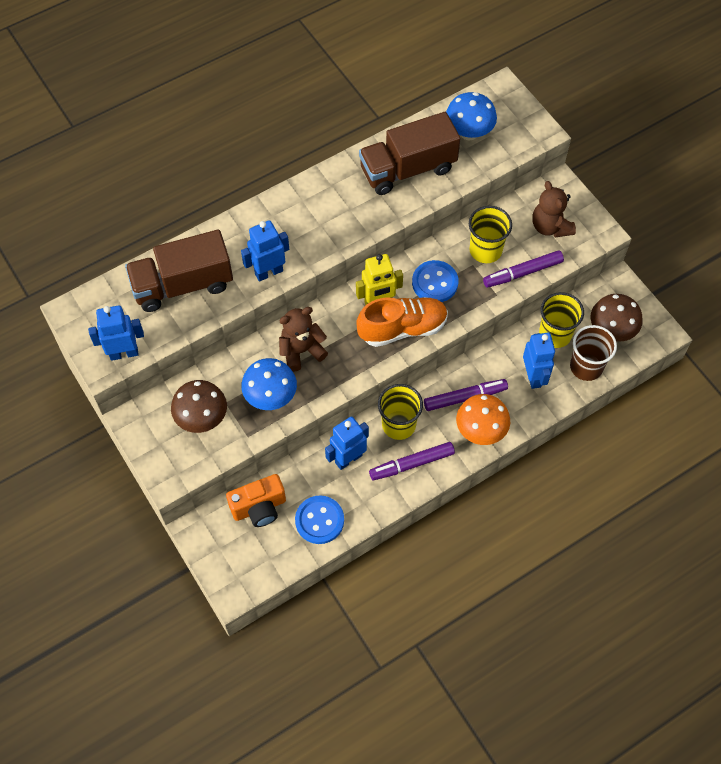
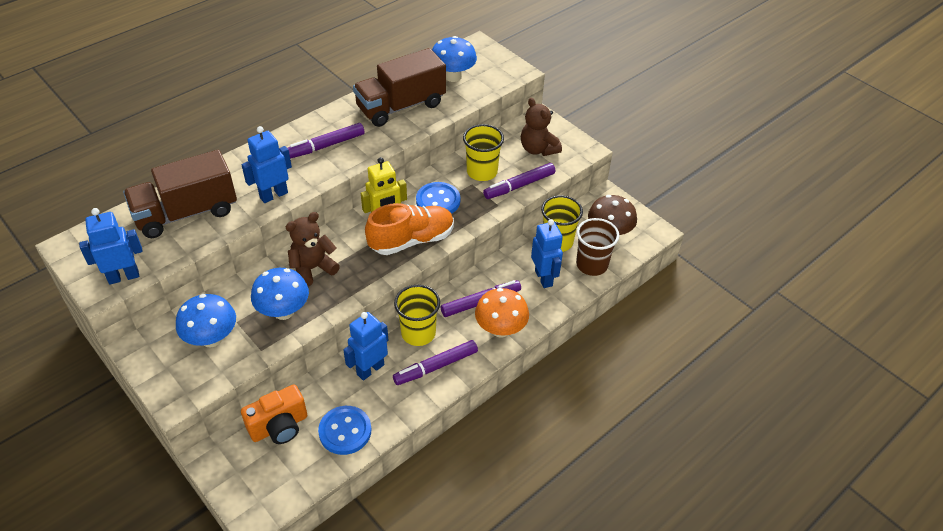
camera: 10 degrees left, 15 degrees down
(202, 418) = (212, 338): brown mushroom -> blue mushroom
(324, 214) = (325, 146): none -> purple marker

